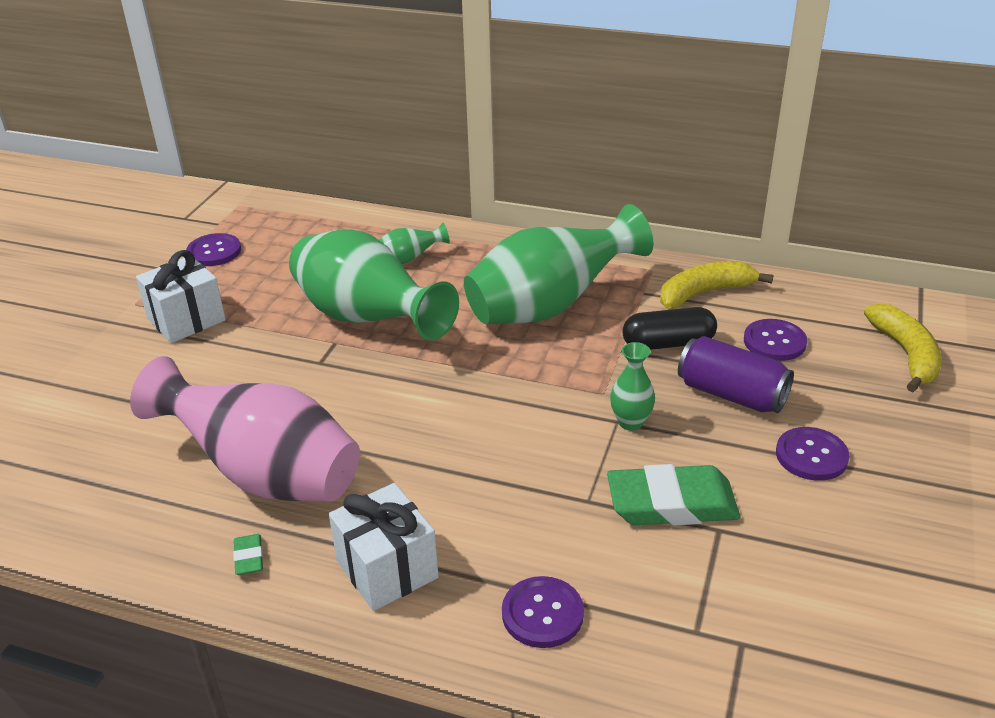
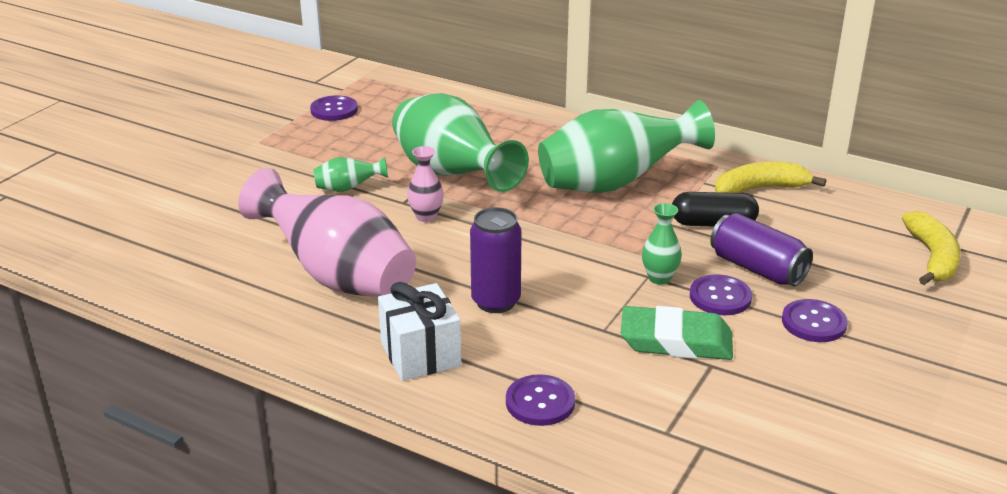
camera: 10 degrees right, 5 degrees down
(186, 319) = (299, 158): white gift -> none
(249, 558) = (311, 332): green eraser -> none
(350, 378) = (426, 217): none -> pink vase
(408, 259) = (500, 134): green vase -> green vase (348, 188)
(457, 481) = (496, 301): none -> purple can
(774, 342) = (812, 234): purple button -> purple button (720, 297)

